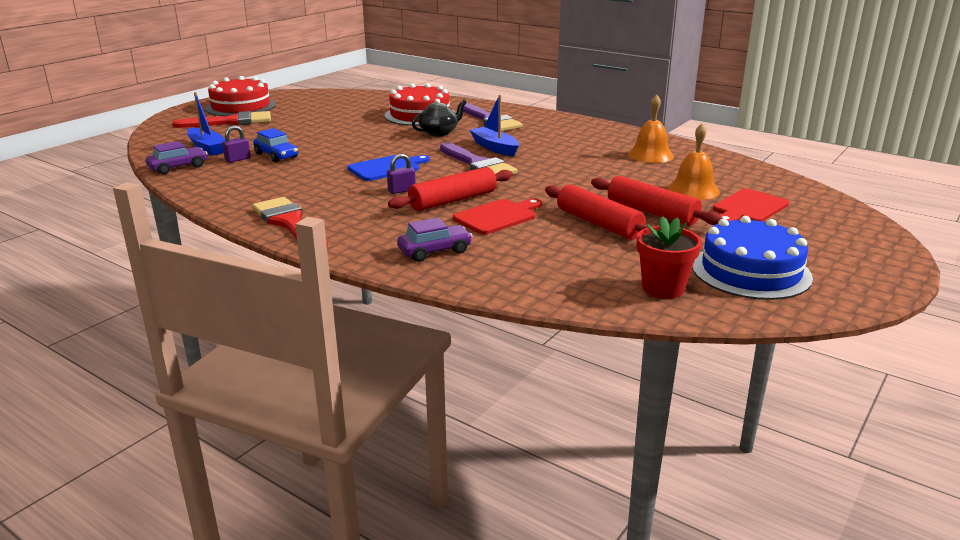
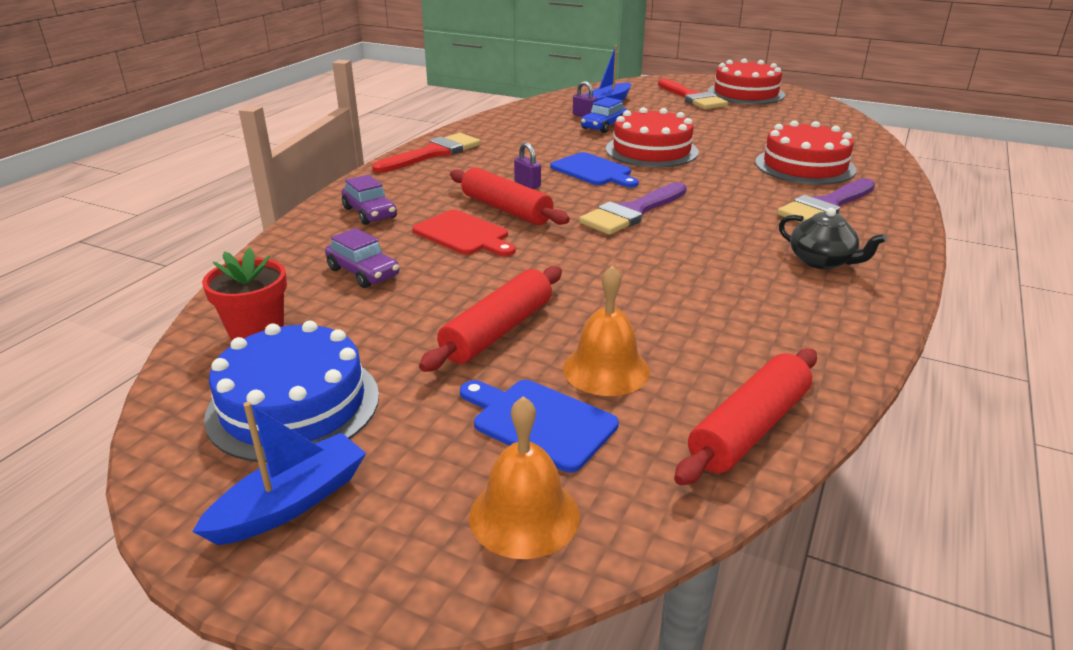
camera: 80 degrees right, 5 degrees up
(178, 167) = (552, 102): purple car -> purple car (363, 272)
(354, 147) = (651, 150): none -> red cake
(439, 132) = (742, 182): black teapot -> black teapot (822, 261)
(495, 148) = (705, 217): blue boat -> blue boat (291, 503)
(598, 224) = (450, 293): red rolling pin -> red rolling pin (749, 428)
(650, 155) = (762, 332): orange bell -> orange bell (524, 515)
(748, 208) = (539, 422): red cutting board -> blue cutting board

